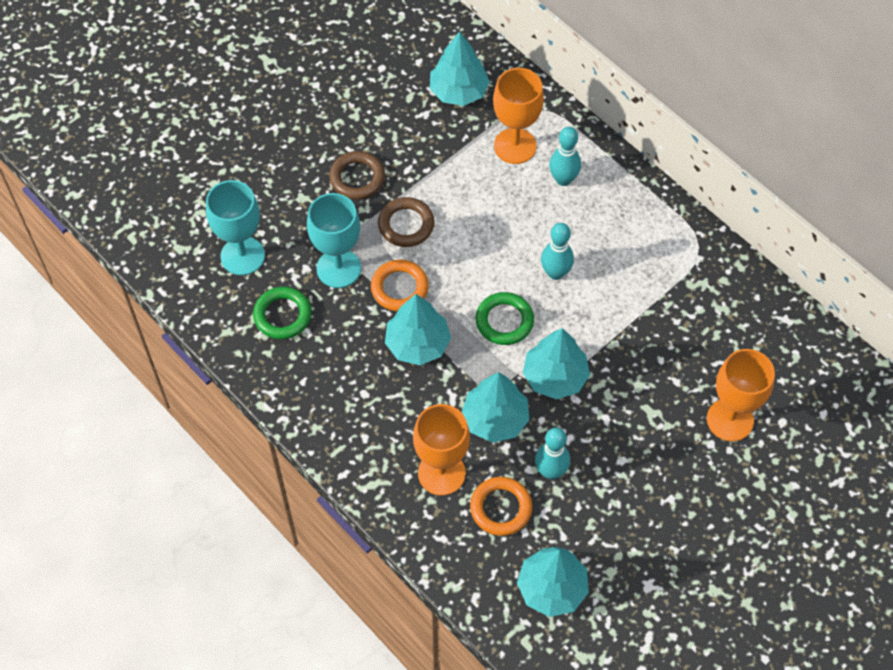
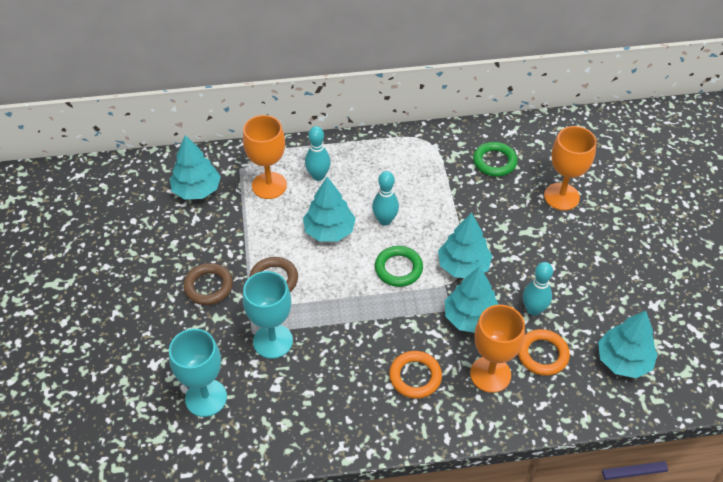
camera: 55 degrees left, 10 degrees down
(282, 315) = (281, 400): green ring -> green ring (494, 162)
(399, 288) = (321, 313): orange ring -> orange ring (415, 377)
(417, 344) = (375, 328): turquoise tree -> turquoise tree (329, 230)

